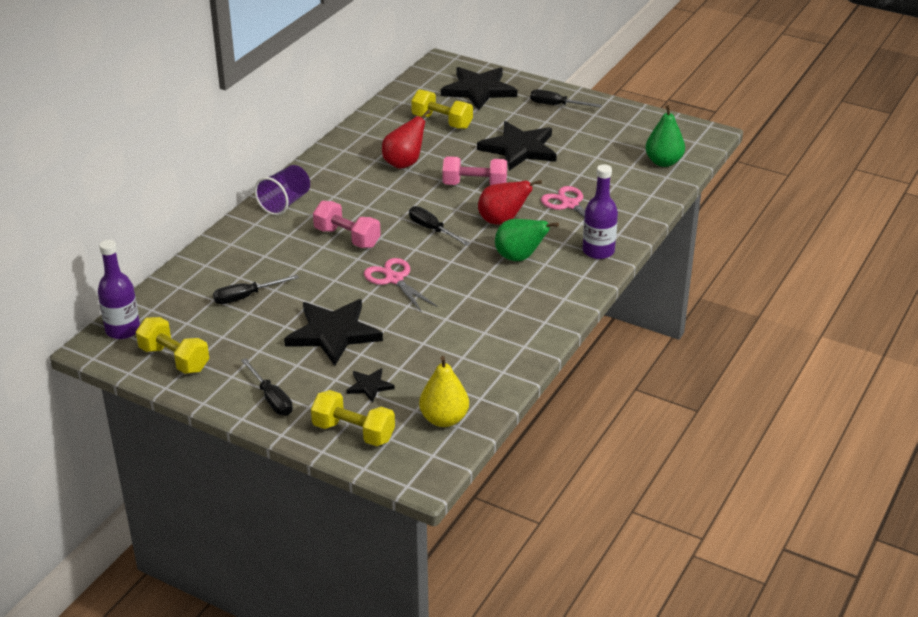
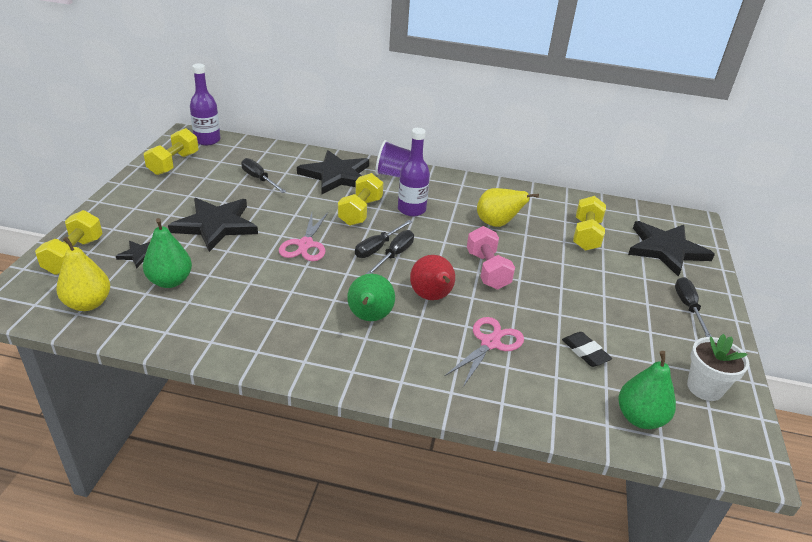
camera: 70 degrees right, 0 degrees up
(271, 399) = (123, 210): black screwdriver -> black screwdriver (377, 247)
(347, 238) = (360, 211): pink dumbbell -> yellow dumbbell
(394, 279) = (305, 245): pink scissors -> pink scissors turned 150 degrees clockwise
(404, 163) = (497, 224): red pear -> yellow pear
(425, 367) = (170, 281): none -> green pear
(519, 149) = (576, 291): black star -> black star (336, 175)
(593, 165) = (585, 352): none -> black eraser
(598, 251) = (407, 378): purple bottle -> purple bottle (411, 210)
(642, 128) = (704, 388): none -> white flower pot

